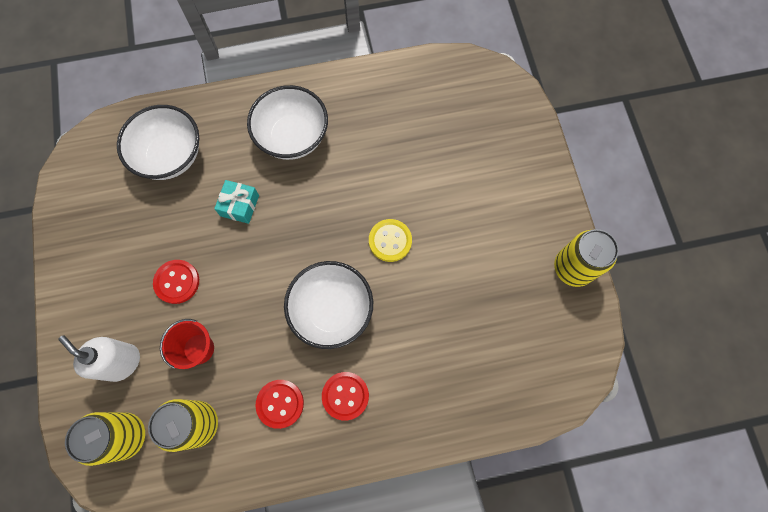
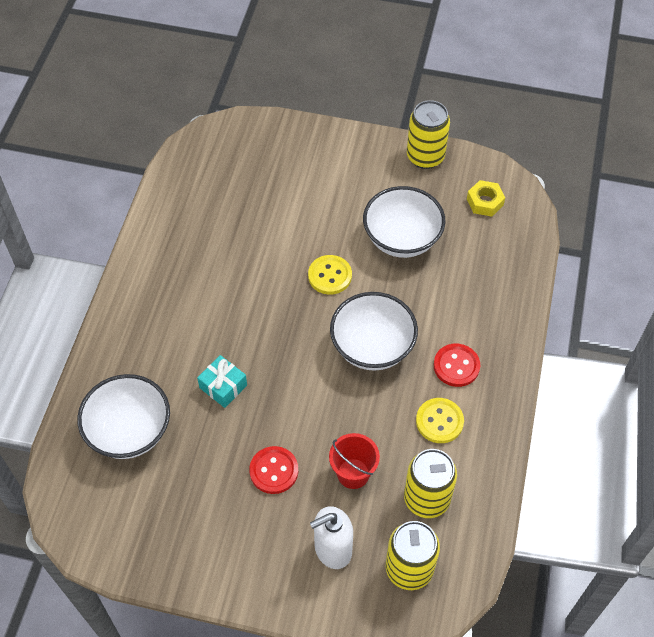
camera: 65 degrees left, 15 degrees down
(280, 403) = (439, 421): red button -> yellow button
(293, 137) = (177, 314): white bowl -> white bowl (402, 239)
(549, 348) = (485, 202): none -> yellow nut

